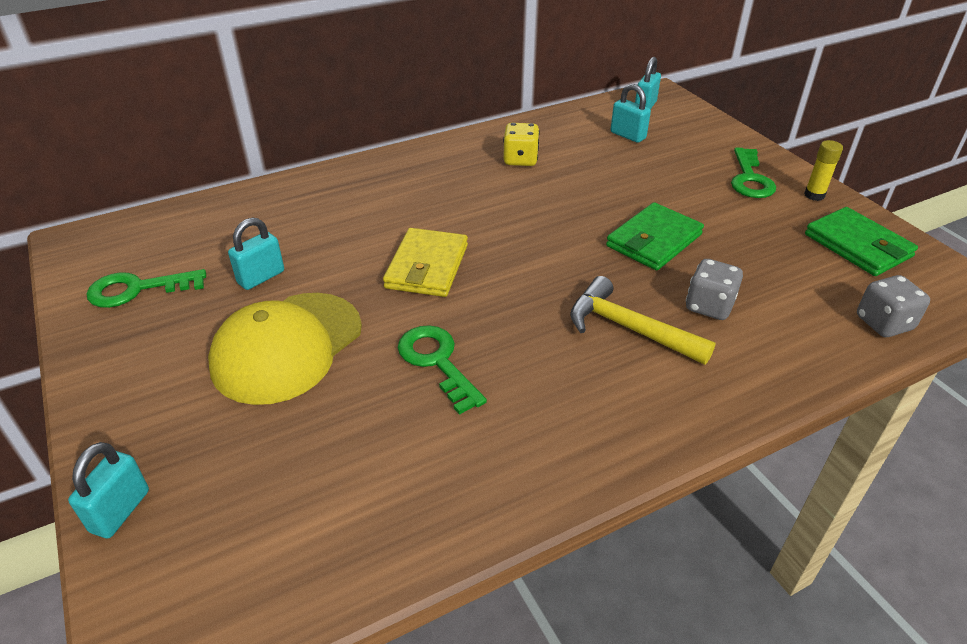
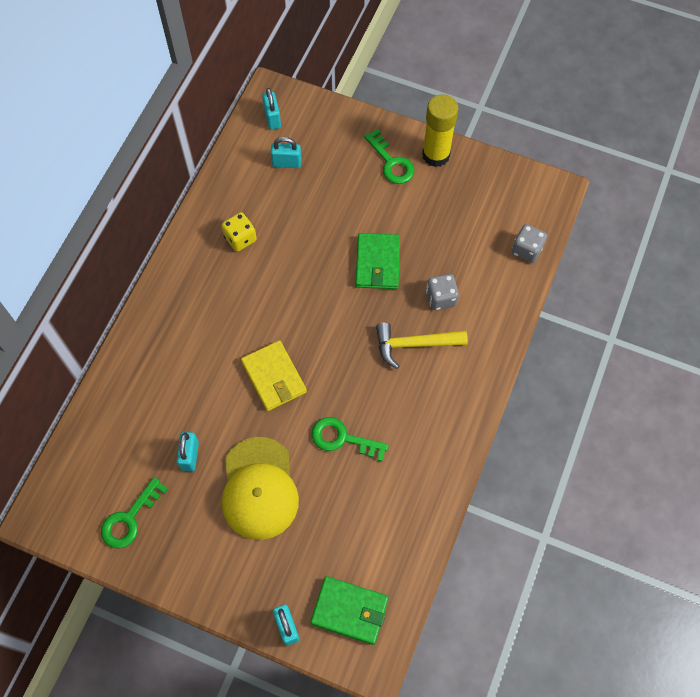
camera: 40 degrees left, 25 degrees up
(814, 195) = (436, 155): yellow glue stick -> yellow glue stick, size x1.99
(857, 245) = (483, 190): green wallet -> green wallet (350, 611)

